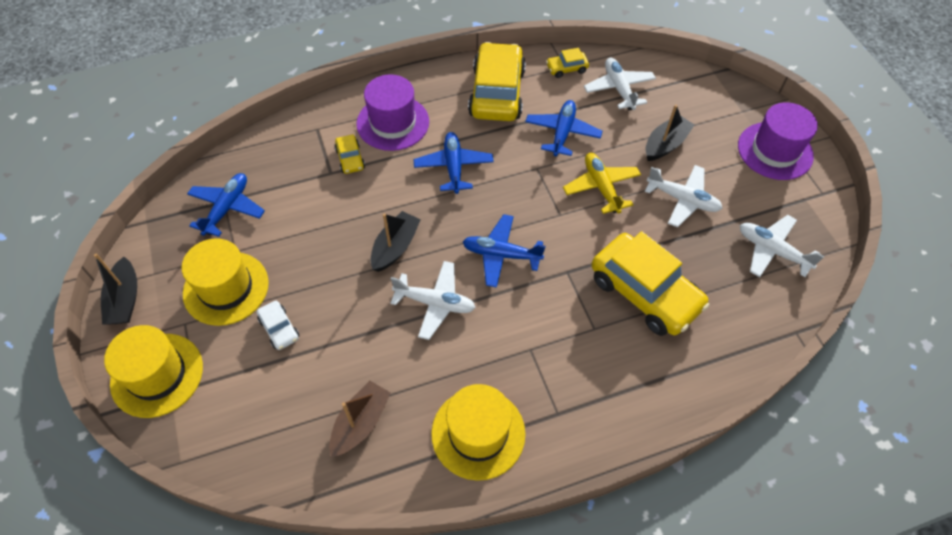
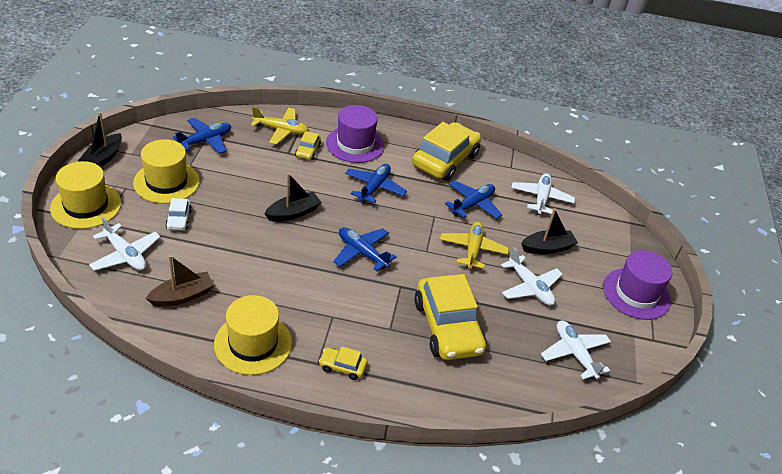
camera: 25 degrees right, 15 degrees down
(301, 148) = (281, 130): none -> yellow plane
(435, 303) = (291, 257): white plane -> white plane (125, 255)
(566, 68) = (511, 169): yellow car -> yellow car (342, 367)

